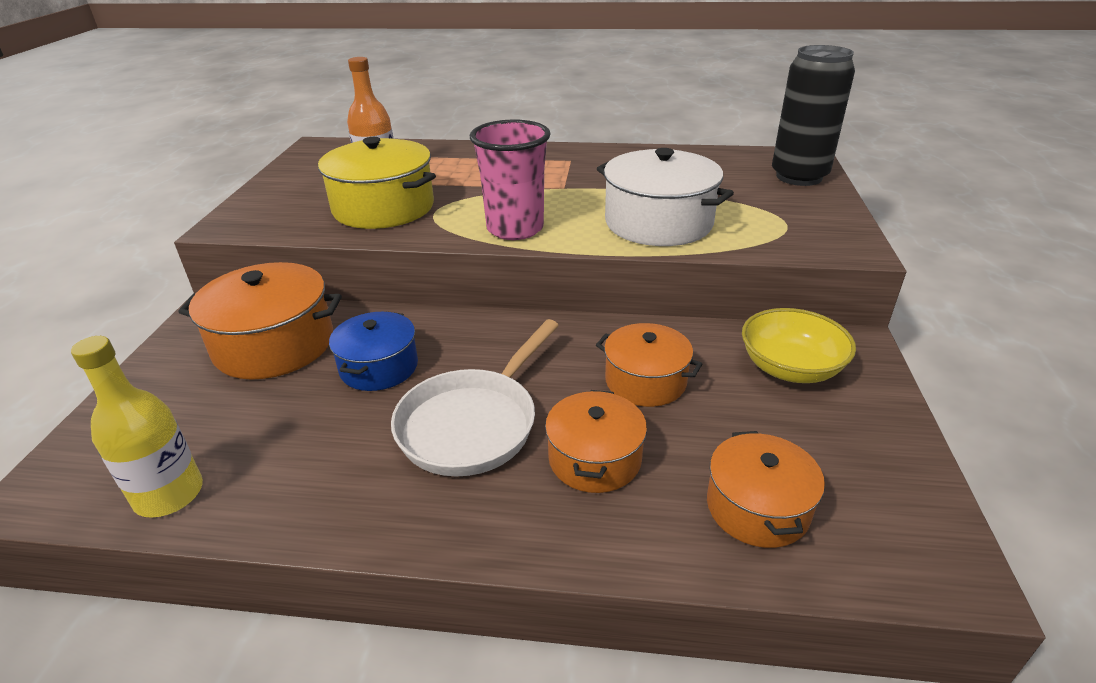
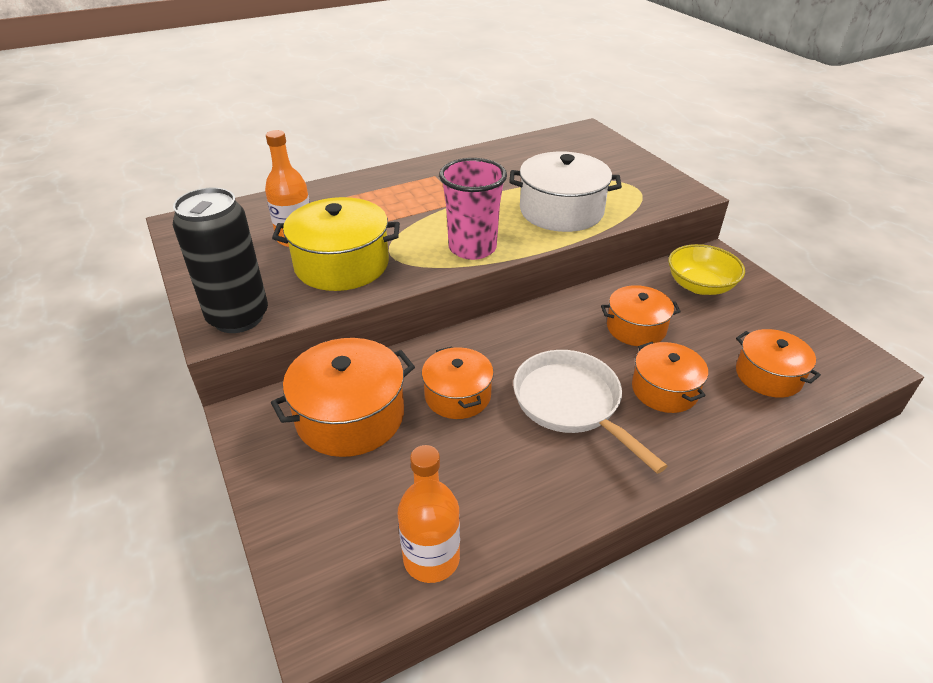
camera: 35 degrees left, 5 degrees up
(169, 494) = (431, 558): yellow bottle -> orange bottle
(379, 367) = (457, 395): blue pot -> orange pot
(473, 424) = (571, 403): white pan -> white pan turned 150 degrees clockwise
(799, 177) = (602, 147): black can -> black can (238, 317)

